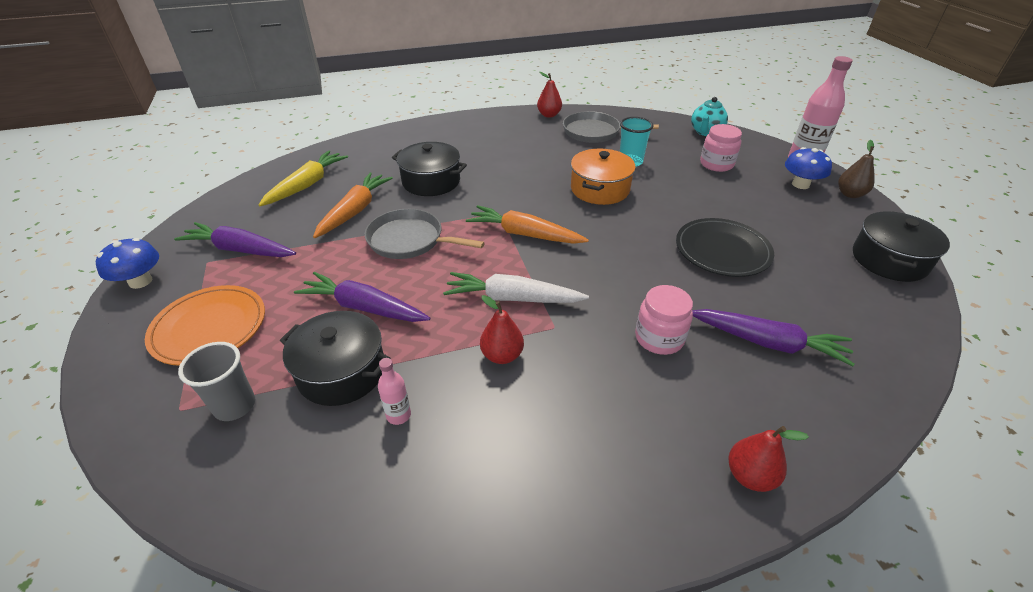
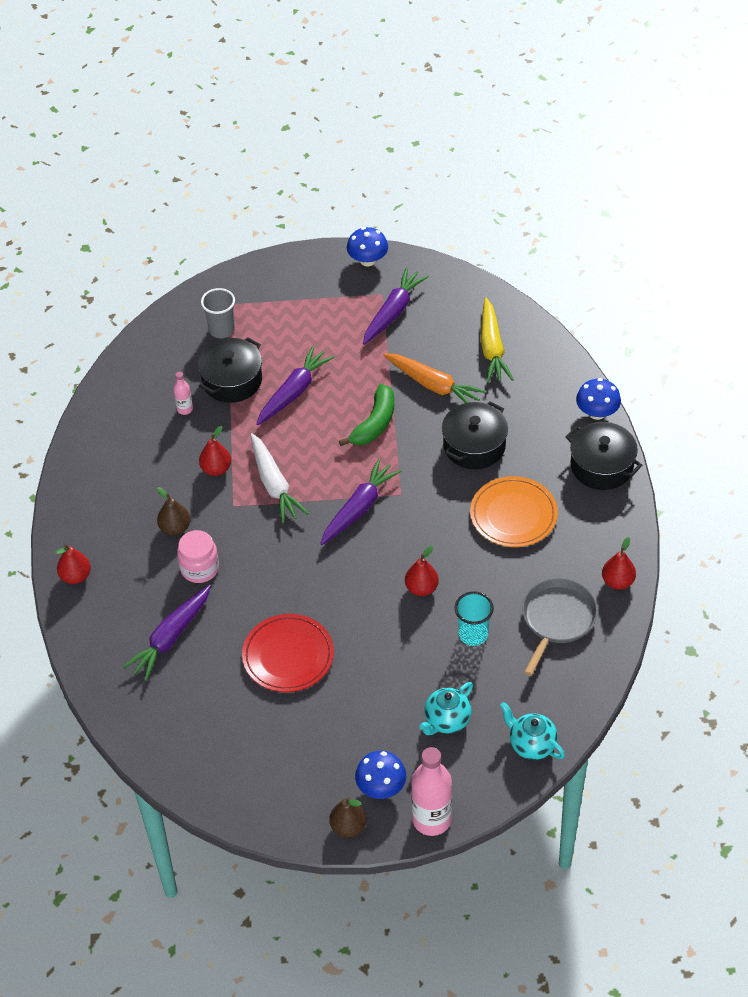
camera: 105 degrees right, 10 degrees up
(209, 328) = (300, 307): orange plate -> orange plate (513, 515)
(307, 185) = (492, 348): yellow carrot -> yellow carrot turned 45 degrees clockwise
(387, 133) = (597, 412): none -> blue mushroom
(409, 240) = (374, 423): grey pan -> green banana
(512, 298) = (274, 485): white carrot -> white carrot turned 135 degrees clockwise
(524, 234) = (359, 508): orange carrot -> purple carrot
(600, 189) = (421, 588): orange pot -> red pear
(611, 376) = (175, 528): none -> brown pear
(716, 164) = (446, 721): pink jar -> turquoise teapot
(722, 251) = (288, 656): black plate -> red plate
(889, 260) = (232, 789): black pot -> black pot (601, 466)

